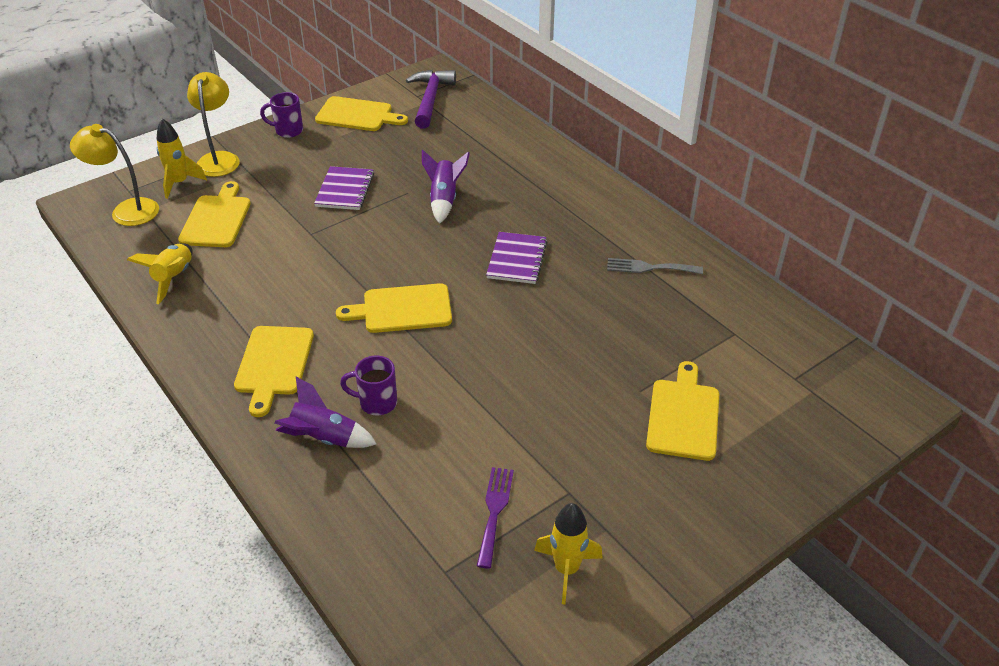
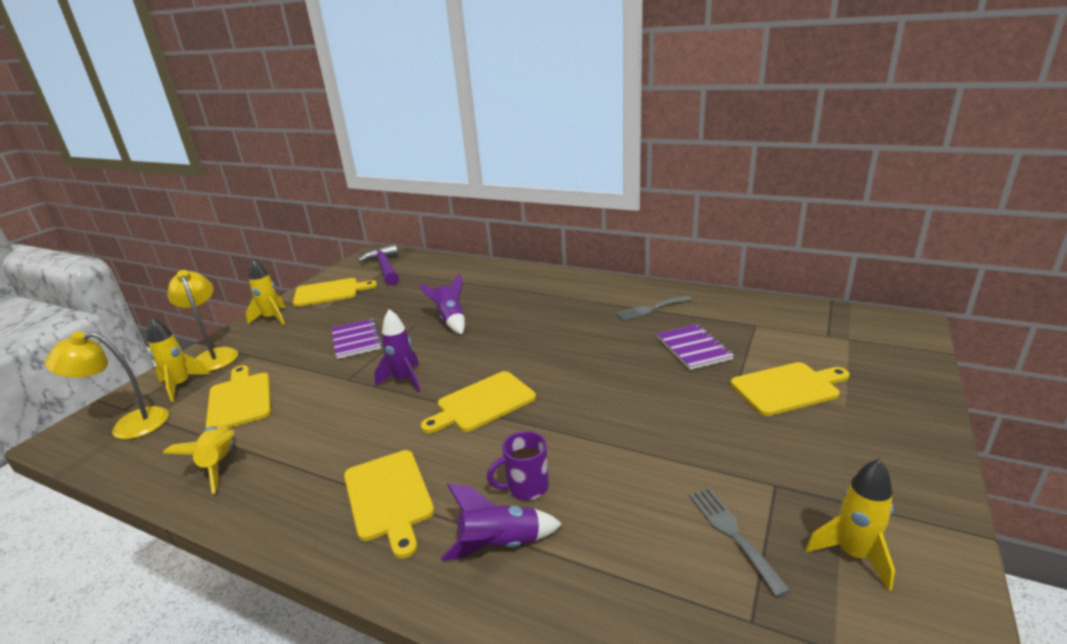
camera: 25 degrees left, 15 degrees down
(288, 131) = (272, 318): purple mug -> yellow rocket
(355, 255) = (404, 380): none -> purple rocket
(494, 511) = (732, 533): purple fork -> grey fork
(517, 259) = (547, 337): purple notebook -> purple notebook (693, 348)
(683, 415) = (788, 388): yellow cutting board -> yellow cutting board turned 90 degrees clockwise

